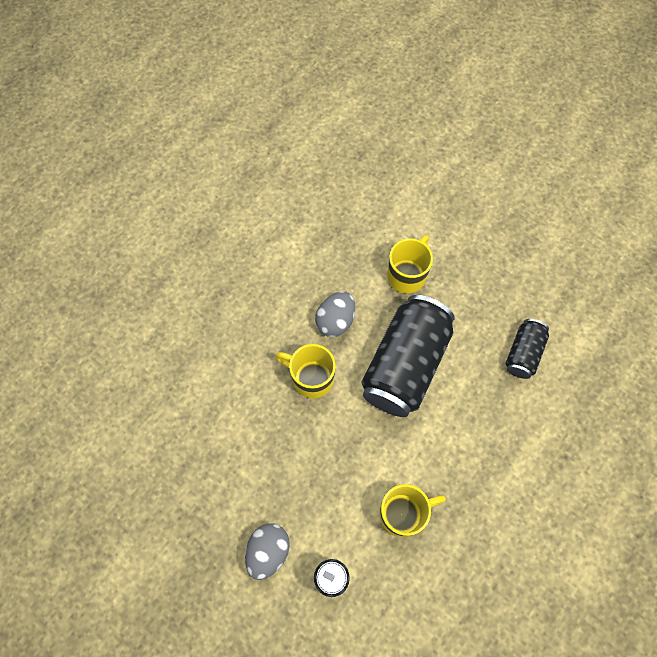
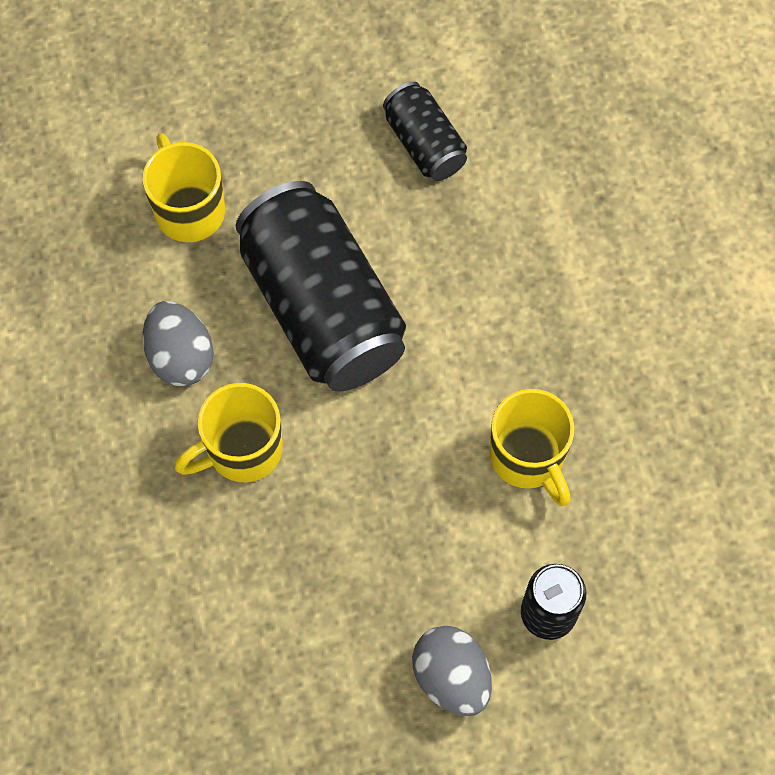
camera: 55 degrees left, 0 degrees up
(403, 513) = (528, 457): yellow mug -> yellow mug turned 135 degrees clockwise

